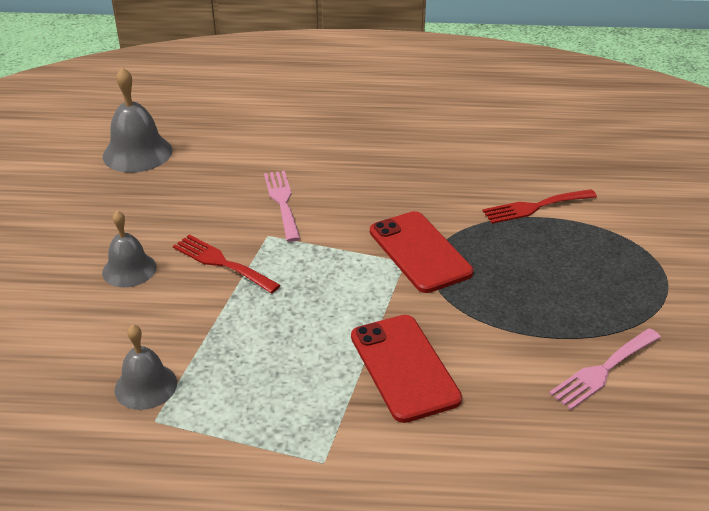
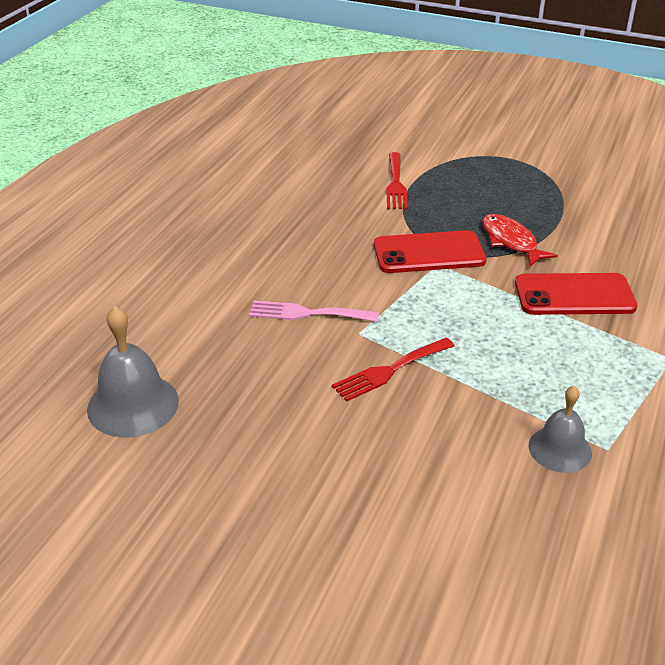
camera: 70 degrees left, 0 degrees up
(129, 269) = (370, 439): grey bell -> none
(480, 305) = (511, 241): none -> red fish
(603, 371) = (600, 211): pink fork -> none

